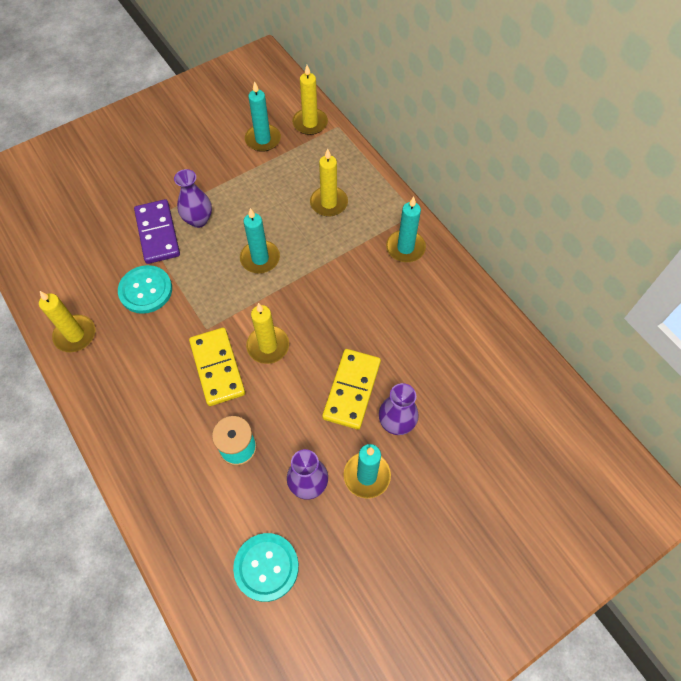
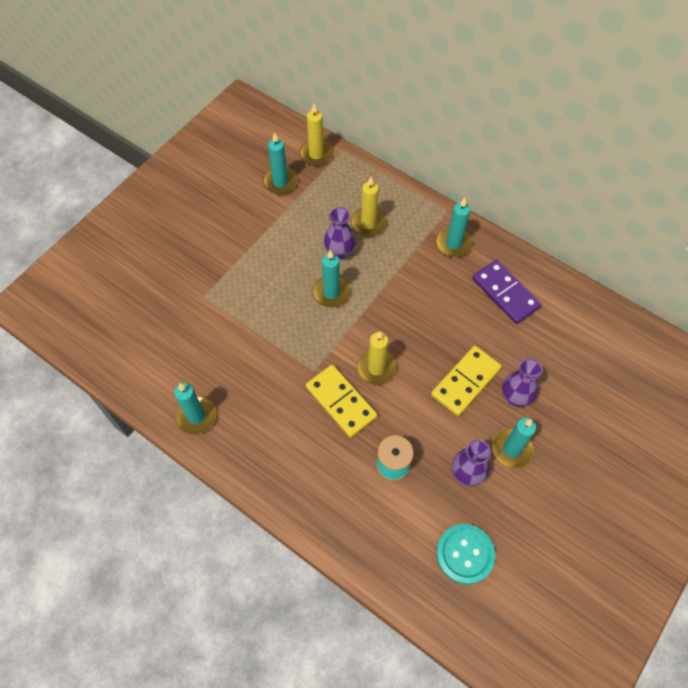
camera: 20 degrees left, 0 degrees up
(75, 335) = (196, 416): yellow candle -> turquoise candle
(145, 290) = (241, 354): turquoise button -> none
(158, 233) = (226, 299): purple domino -> purple domino (505, 293)
(198, 220) = (257, 275): purple vase -> purple vase (339, 252)
(351, 390) = (465, 382): yellow domino -> yellow domino turned 45 degrees clockwise

